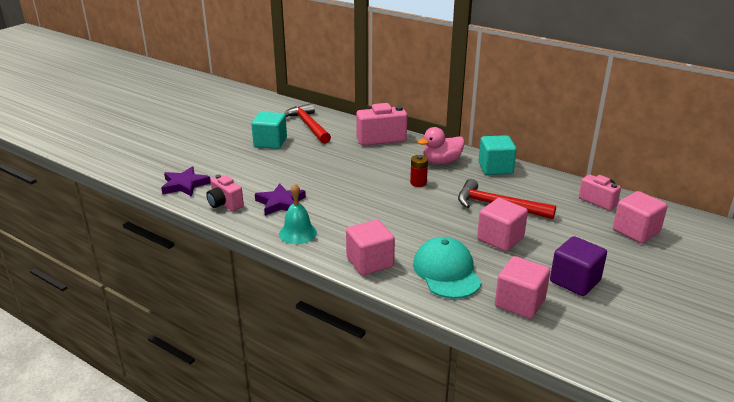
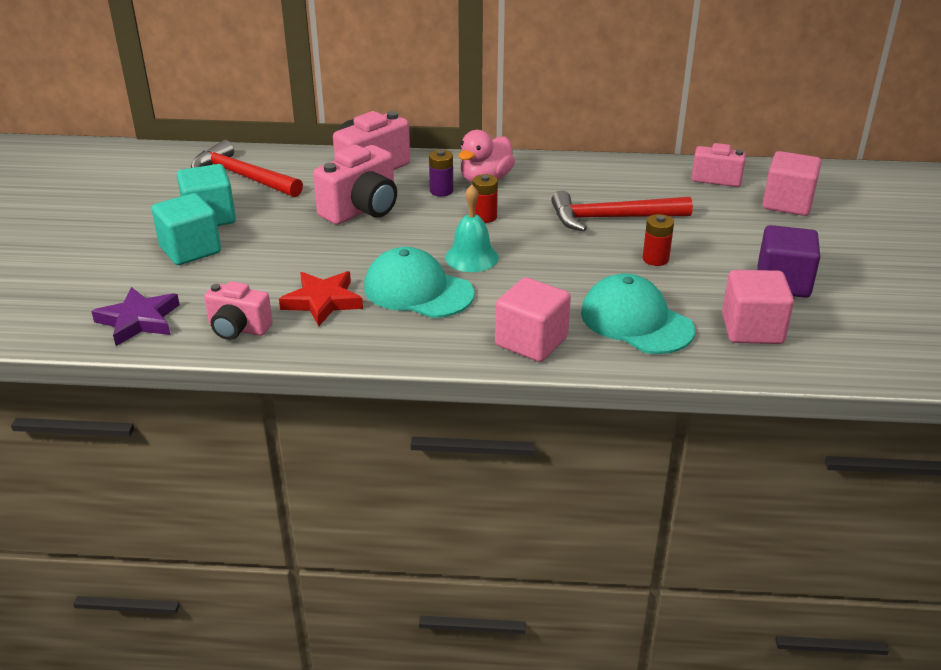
camera: 30 degrees left, 5 degrees up
(280, 203) = (323, 301): purple star -> red star
(298, 233) = (394, 335): turquoise bell -> turquoise bell (471, 257)
(336, 213) = (418, 290): none -> turquoise cap
(352, 160) = (362, 210): none -> pink camera
(408, 161) = (441, 191): none -> purple battery
(495, 168) = (560, 170): turquoise cube -> turquoise cube (190, 250)
(500, 239) = (655, 259): pink cube -> red battery

